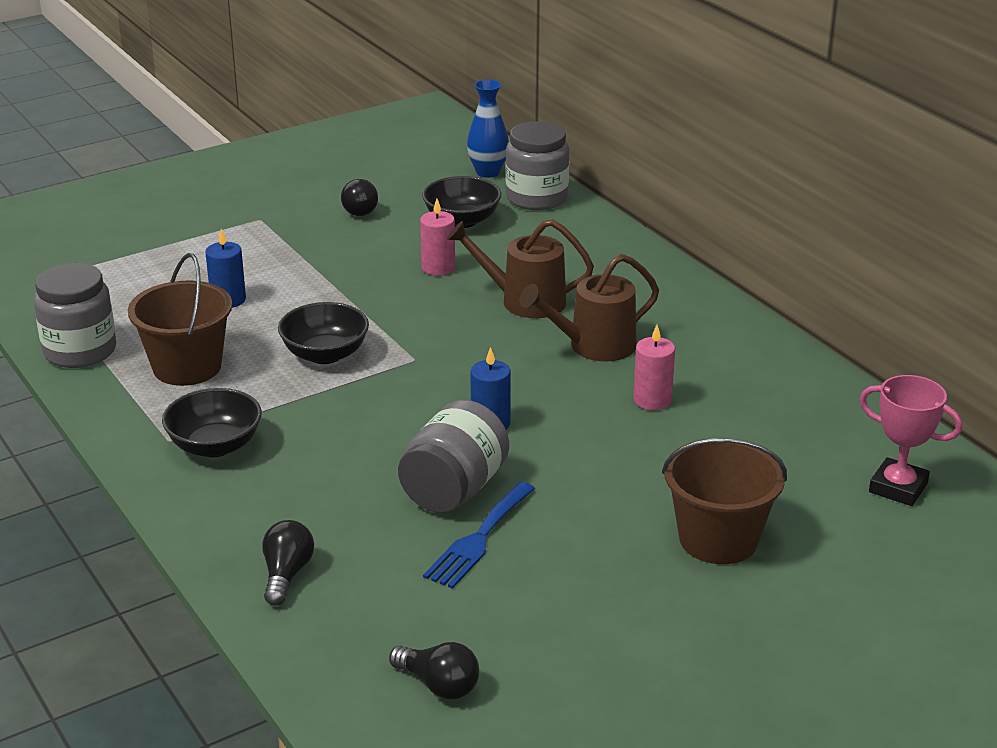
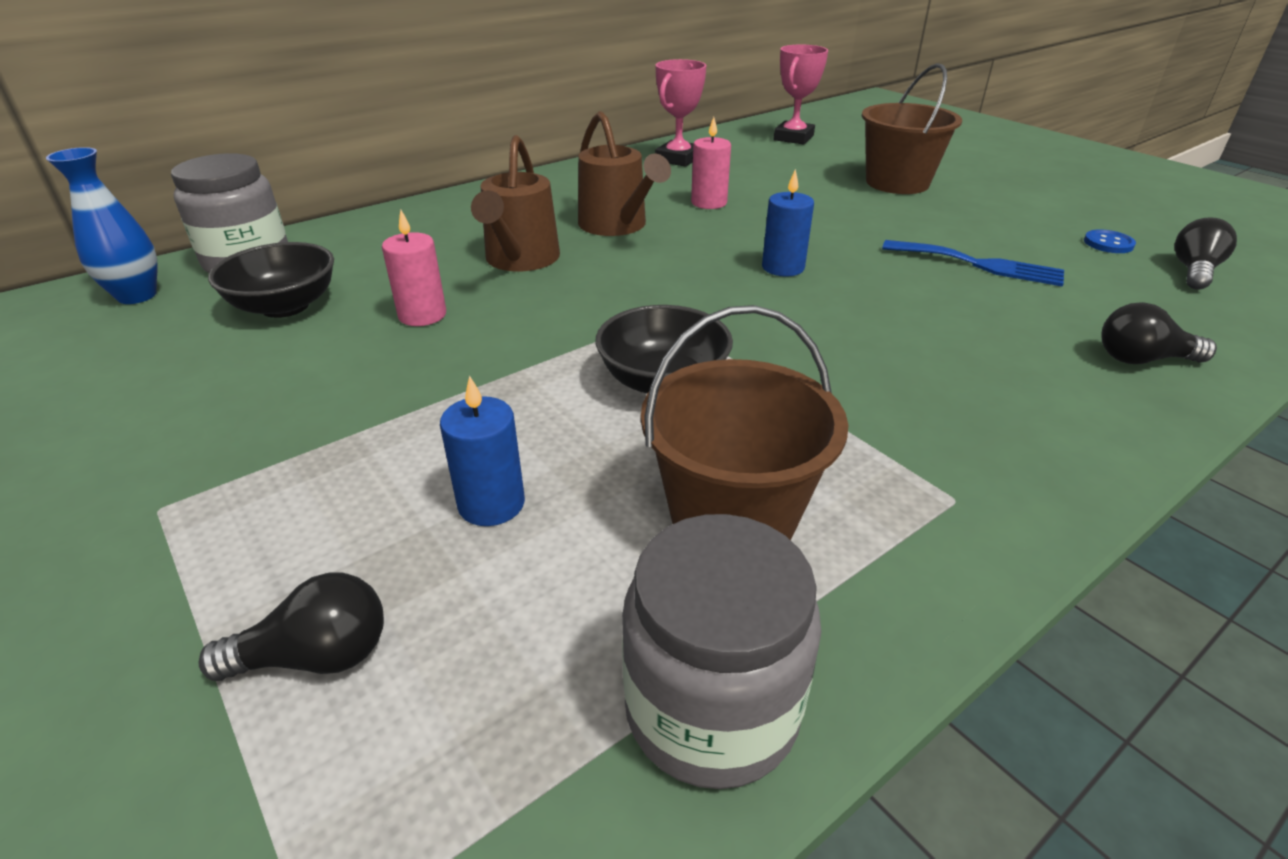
camera: 95 degrees left, 5 degrees up
(215, 446) = (938, 450): black bowl -> none
(359, 209) = (189, 394): black light bulb -> black light bulb (316, 656)
(454, 490) = (911, 279): grey jar -> none
(518, 649) = (1108, 243): none -> blue button
(795, 391) = (678, 159): none -> pink trophy

